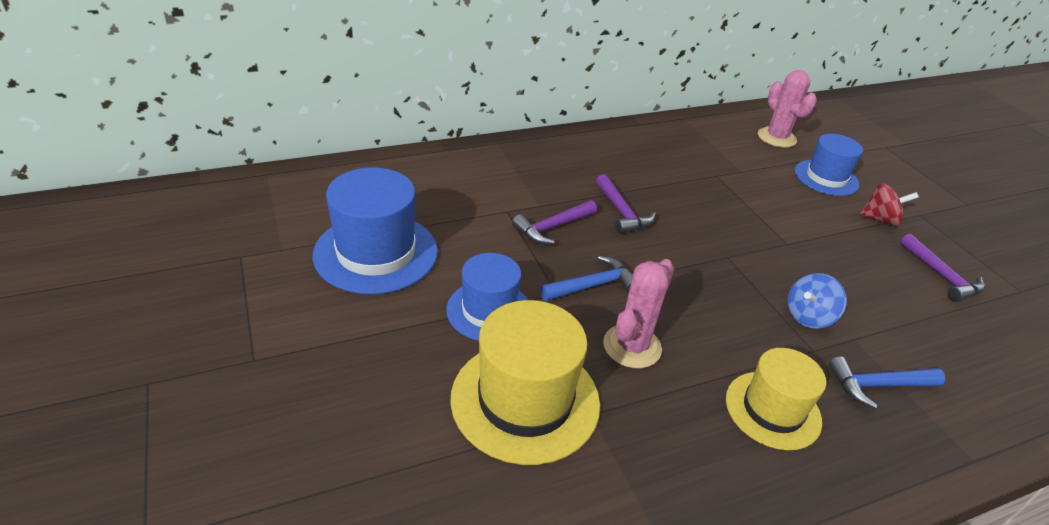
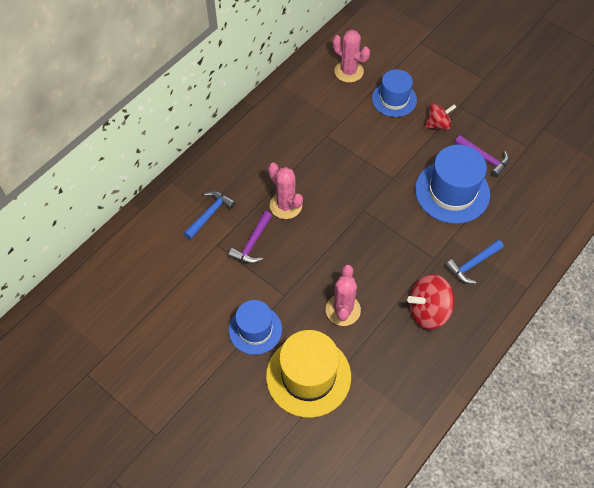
camera: 25 degrees left, 20 degrees up
(376, 253) = (163, 325): blue hat -> blue hat (452, 192)
(593, 285) = (300, 277): blue hammer -> blue hammer (210, 214)
(622, 212) = (285, 205): purple hammer -> pink cactus
(772, 410) = (428, 311): yellow hat -> red spinning top
(808, 316) = (424, 234): blue spinning top -> none

